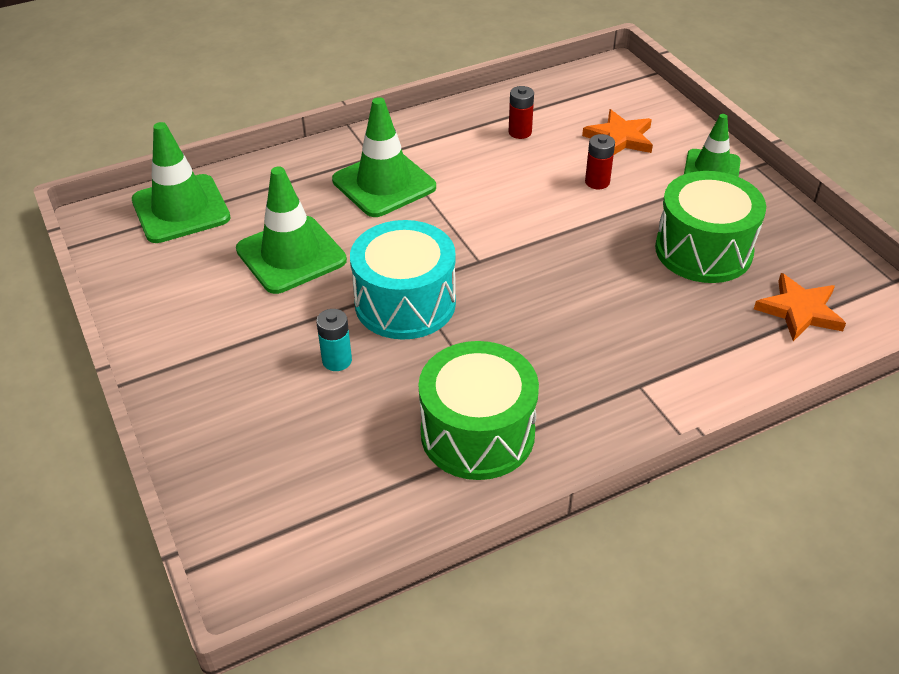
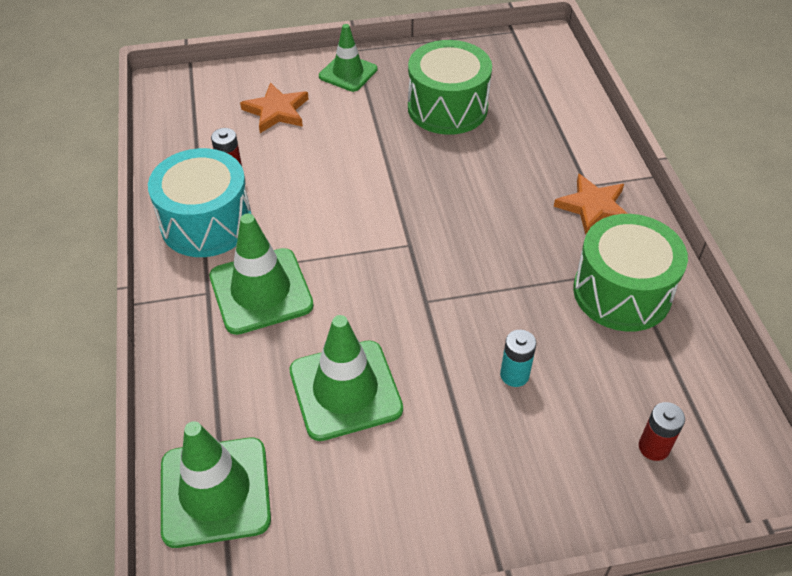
camera: 75 degrees left, 5 degrees up
(405, 303) = (450, 309): turquoise drum -> turquoise drum (206, 223)
(597, 182) = (333, 142): red battery -> red battery (653, 447)
(799, 311) = (530, 82): orange star -> orange star (593, 207)

